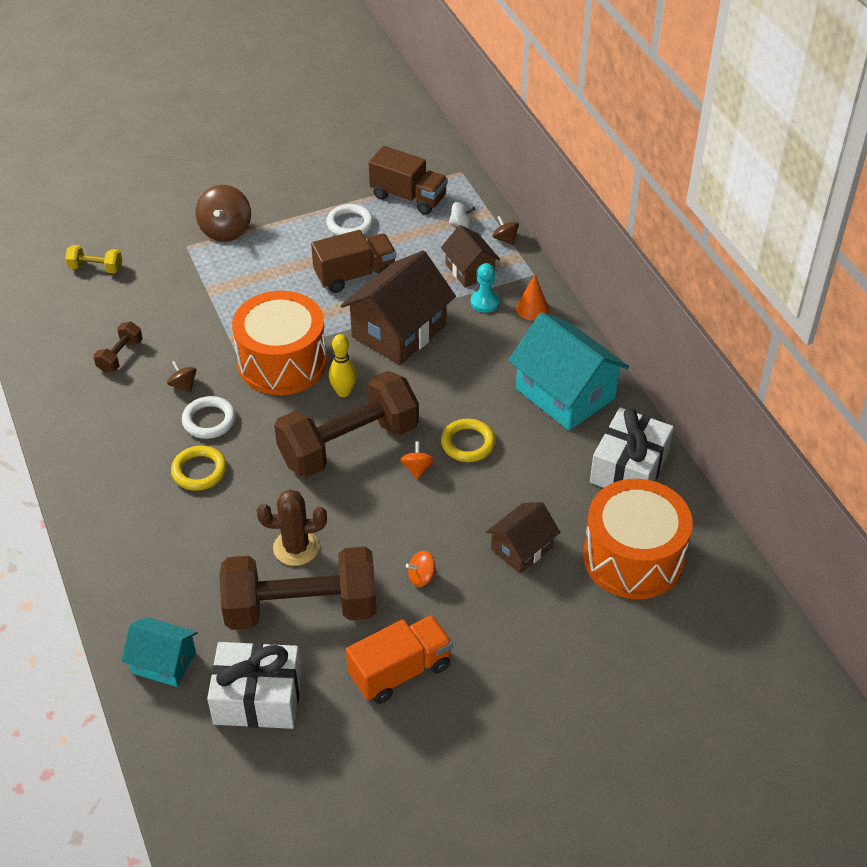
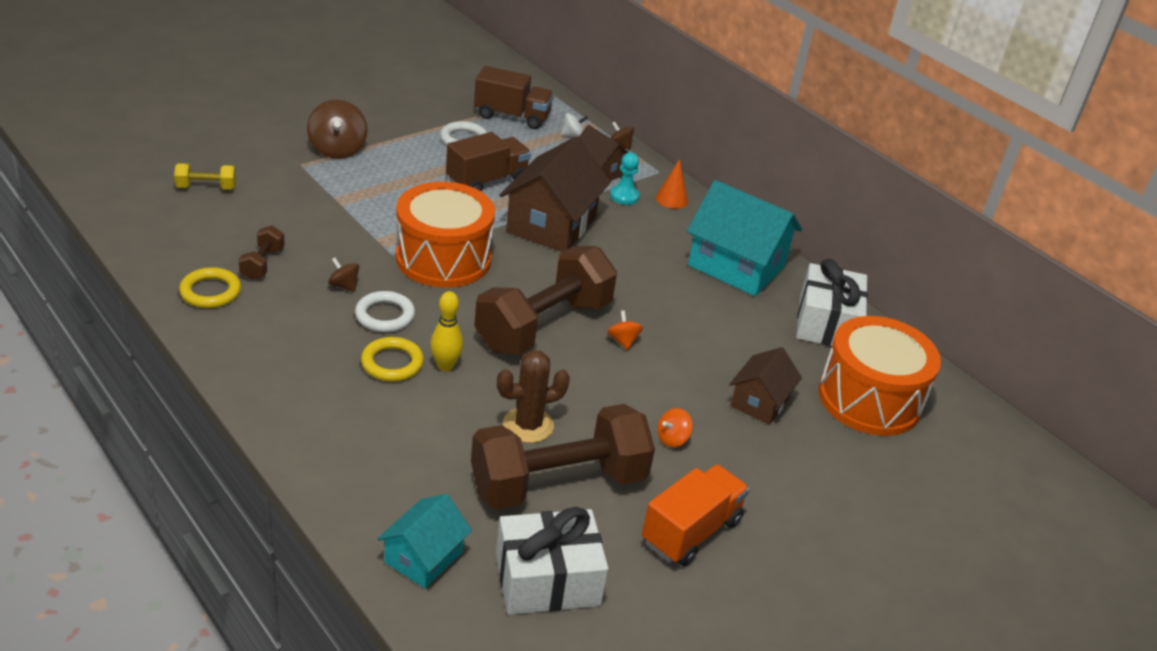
camera: 20 degrees left, 10 degrees down
(163, 662) = (424, 557): turquoise house -> turquoise house turned 60 degrees counterclockwise
(343, 392) = (518, 280): yellow bowling pin -> yellow bowling pin (445, 366)
(468, 443) = (663, 315): yellow ring -> yellow ring (210, 292)

